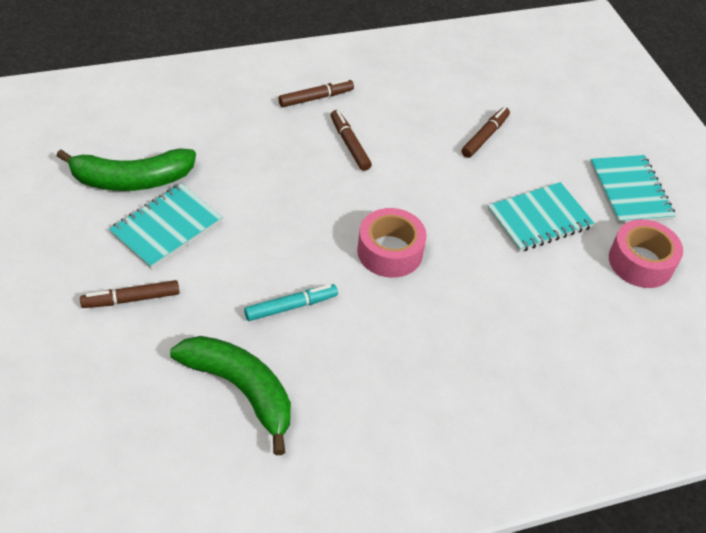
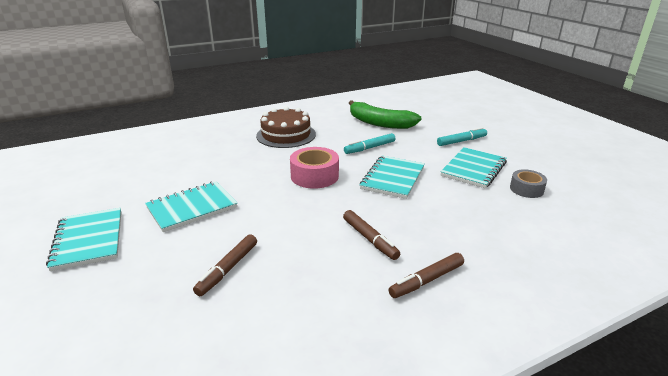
camera: 175 degrees right, 20 degrees down
(131, 180) = (526, 189): green banana -> grey tape
(132, 299) = (461, 141): brown marker -> turquoise marker
(287, 228) = (393, 178): none -> turquoise notebook
(424, 375) = (286, 135): none -> brown cake
(640, 262) = (118, 193): pink tape -> none

